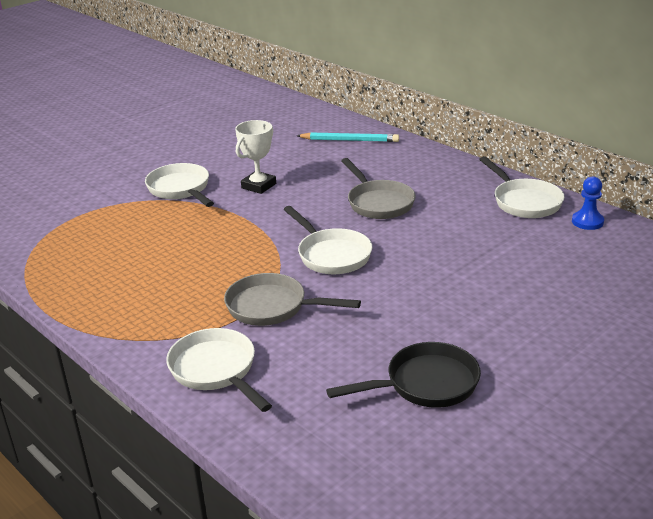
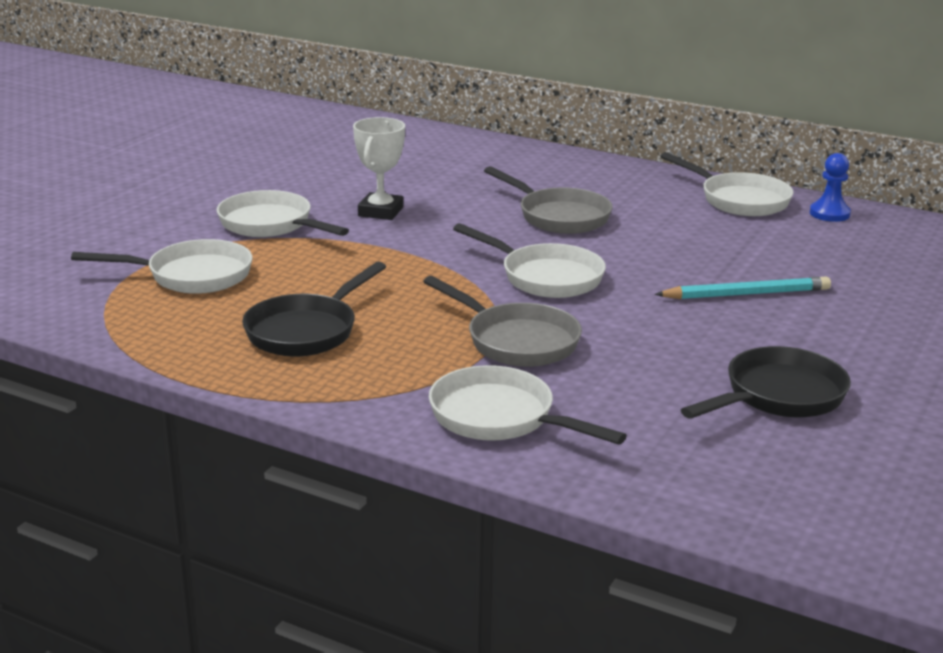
camera: 20 degrees left, 5 degrees down
(104, 225) = (192, 276): none -> white pan
(143, 279) = (306, 331): none -> black pan
(272, 307) = (516, 341): grey pan -> grey pan turned 135 degrees counterclockwise
(349, 140) = (462, 153): turquoise pencil -> turquoise pencil (746, 294)

